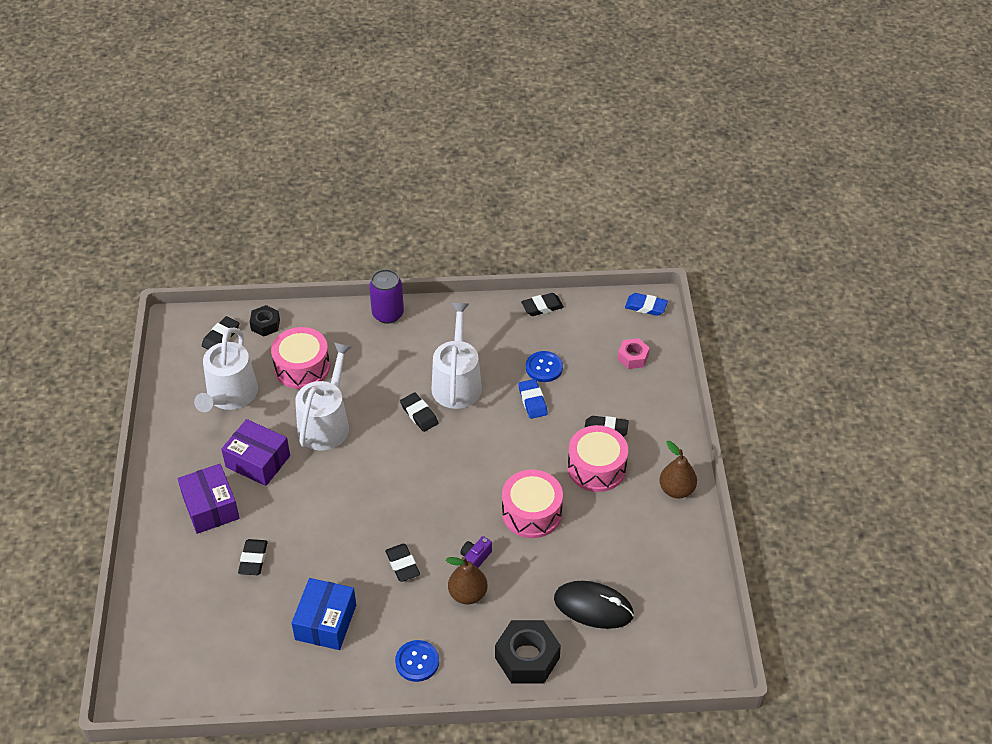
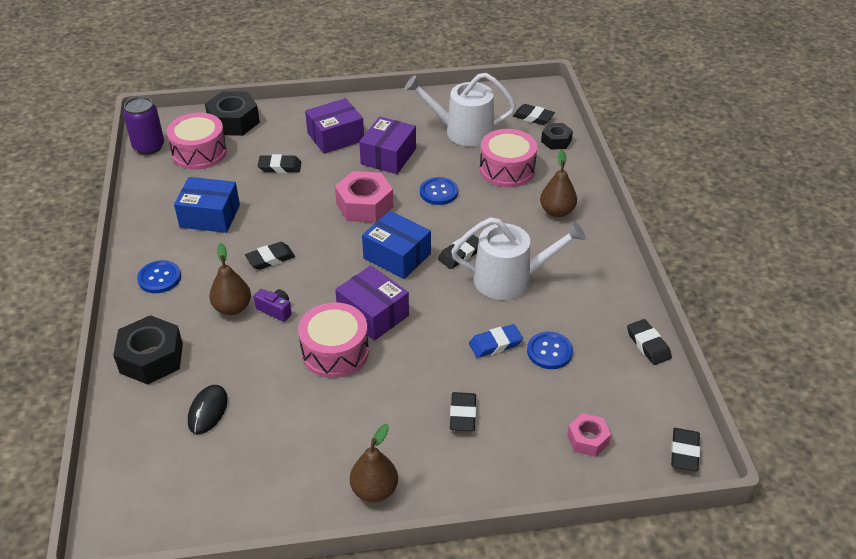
camera: 85 degrees right, 5 degrees down
(153, 608) = (233, 121): none -> black nut
(326, 423) = (438, 192): white watering can -> blue button
(334, 484) = (364, 205): none -> pink nut
(372, 339) = (557, 211): none -> brown pear
(388, 314) = (595, 219): purple can -> purple can (149, 147)
(414, 462) = (397, 256): none -> blue box
(488, 483) = (373, 314): none -> purple box
(593, 607) = (208, 411): black mouse -> black mouse, size x0.65
(596, 468) = (402, 407): pink drum -> pink drum (199, 152)
(646, 306) = (684, 452): blue eraser -> black eraser

